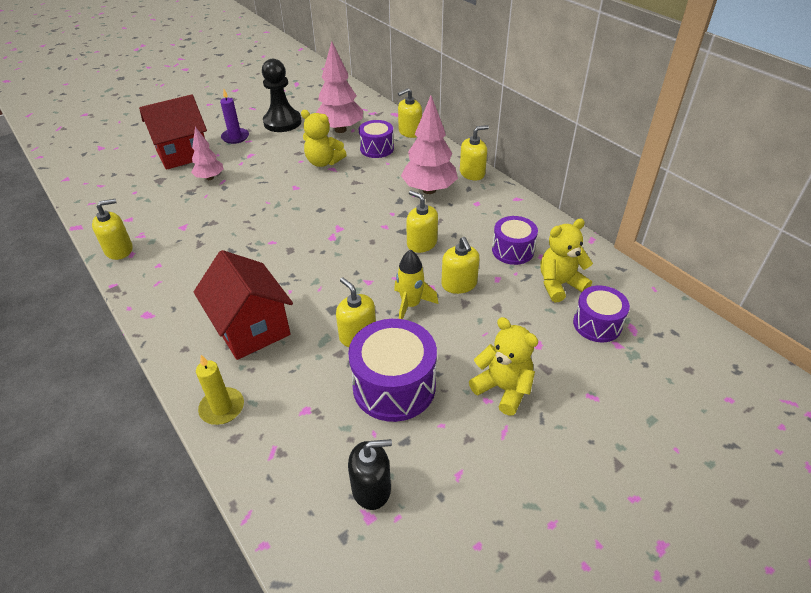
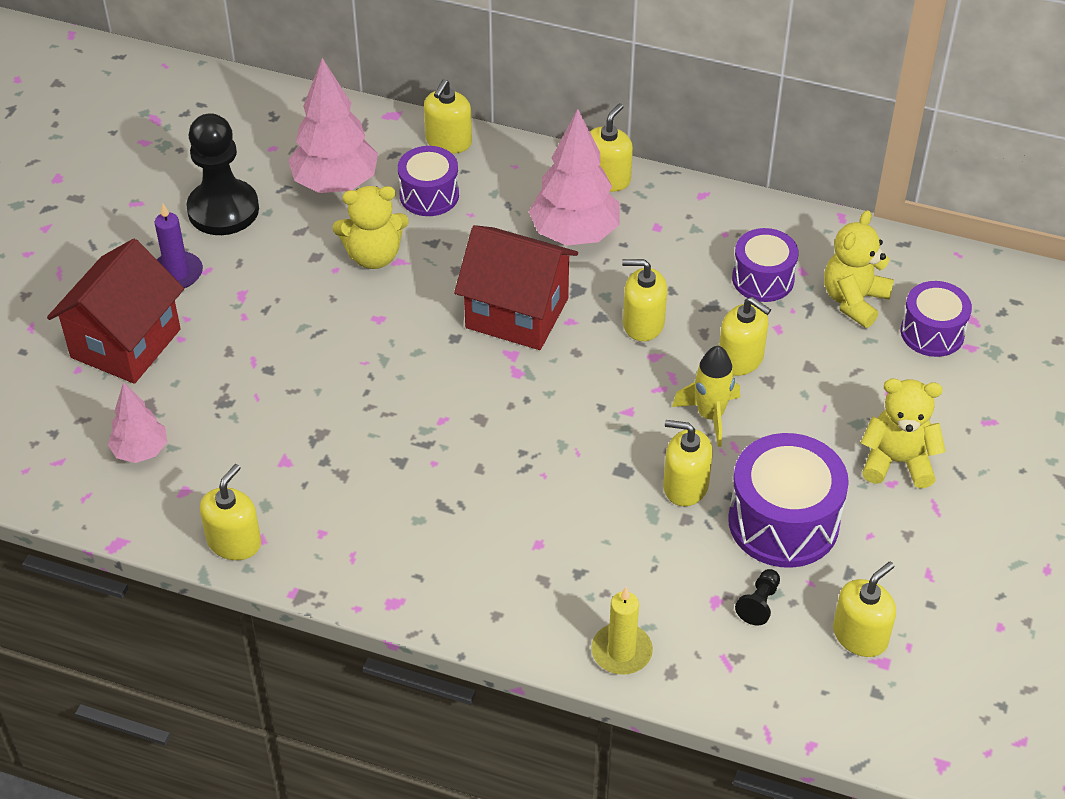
camera: 35 degrees left, 5 degrees up
(210, 178) = (226, 364): pink tree -> pink tree (141, 451)
(251, 328) = (550, 546): red house -> red house (517, 313)
(329, 427) = (759, 603): none -> black pawn
(371, 488) = (860, 635): black soap dispenser -> yellow soap dispenser

